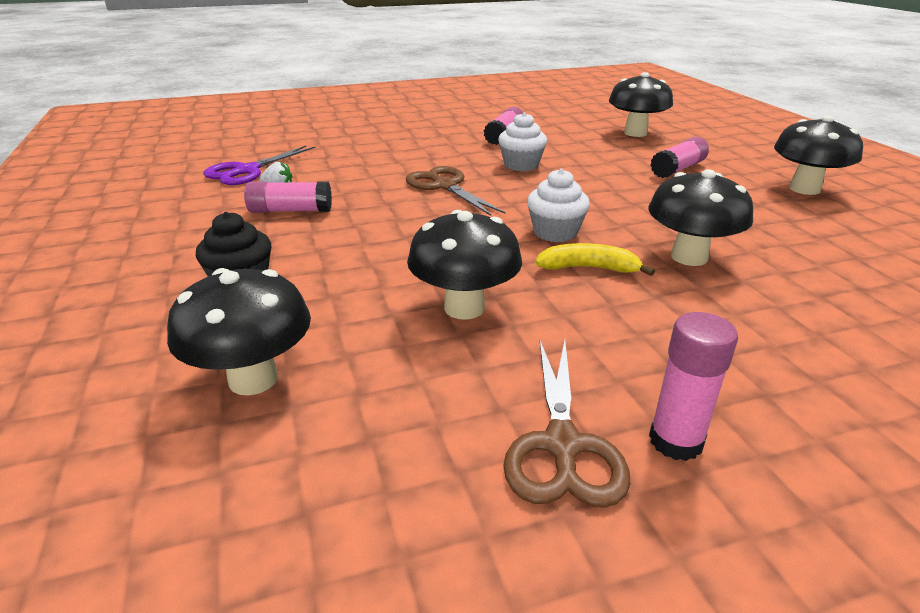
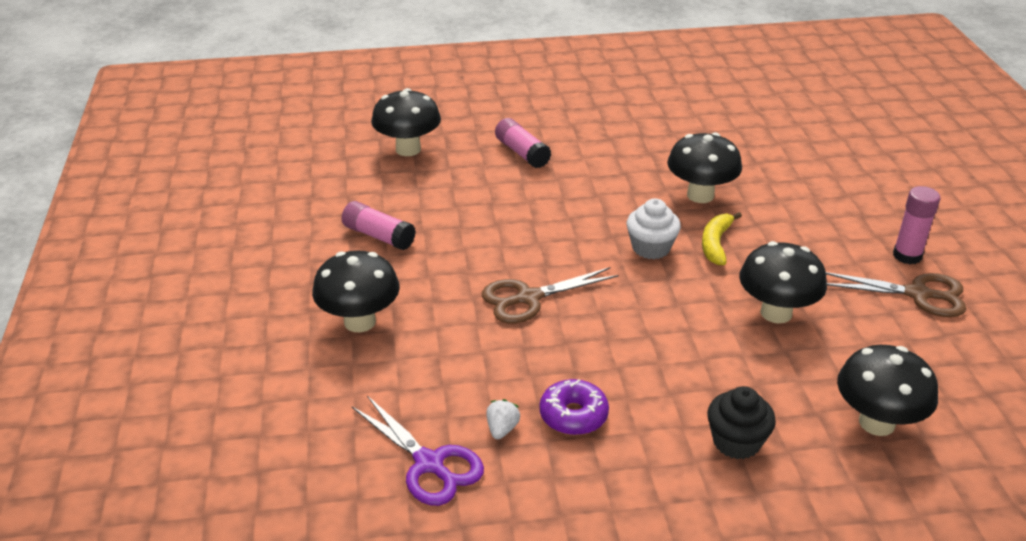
camera: 80 degrees left, 5 degrees up
(290, 210) = (573, 415): pink glue stick -> purple donut
(521, 165) = (482, 239): white cupcake -> none
(804, 189) = (584, 109): black mushroom -> black mushroom (360, 322)

